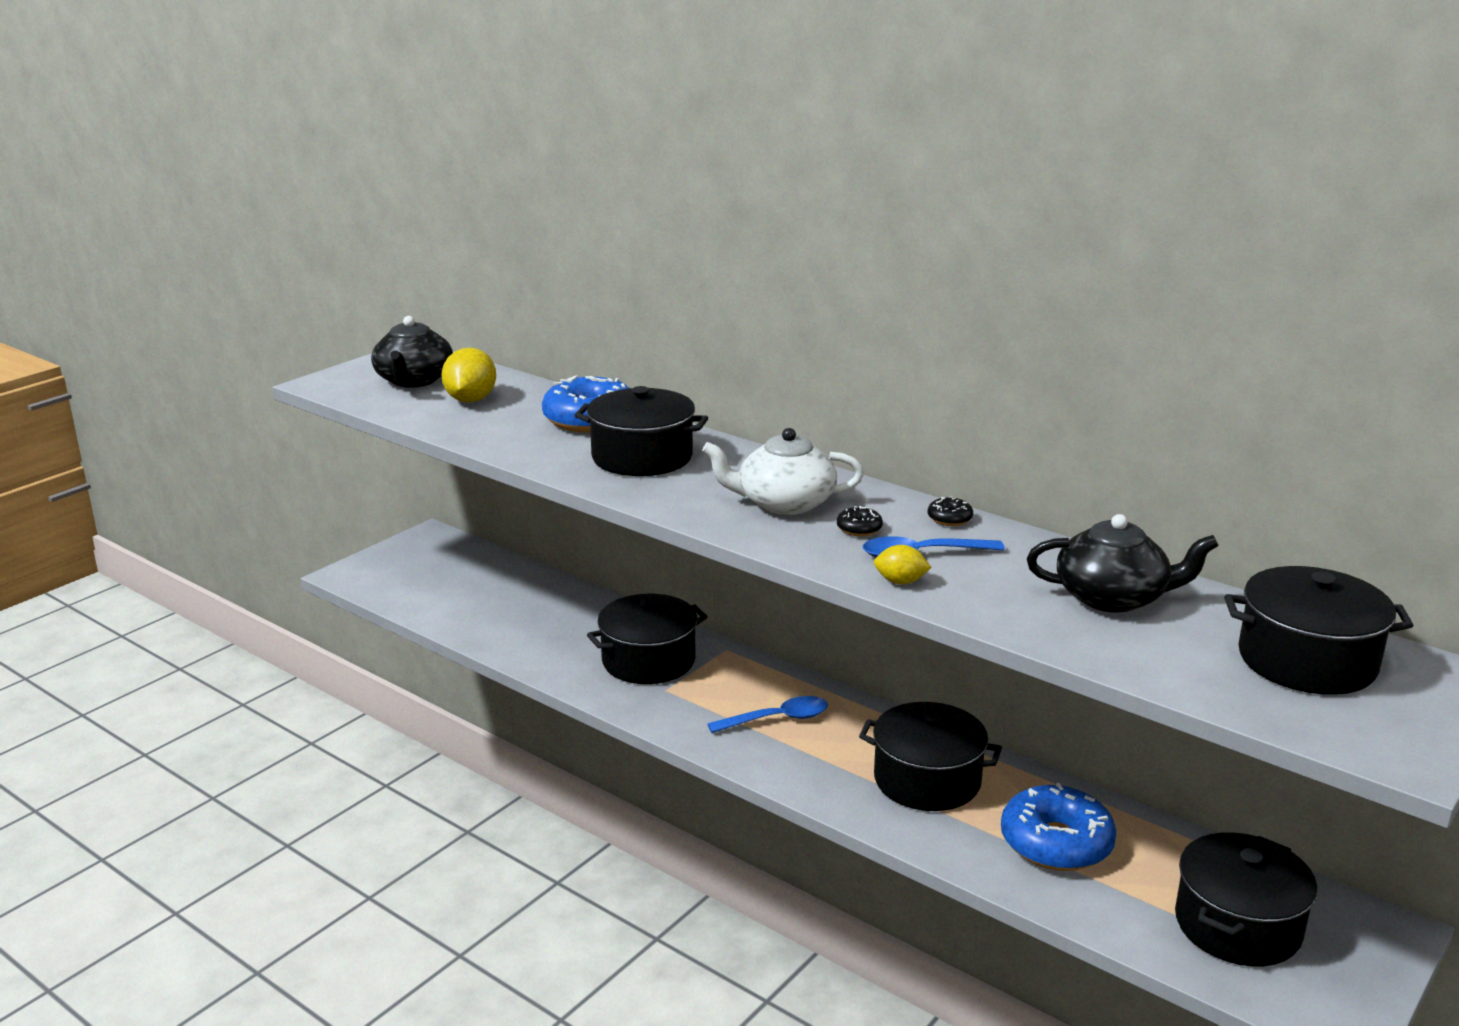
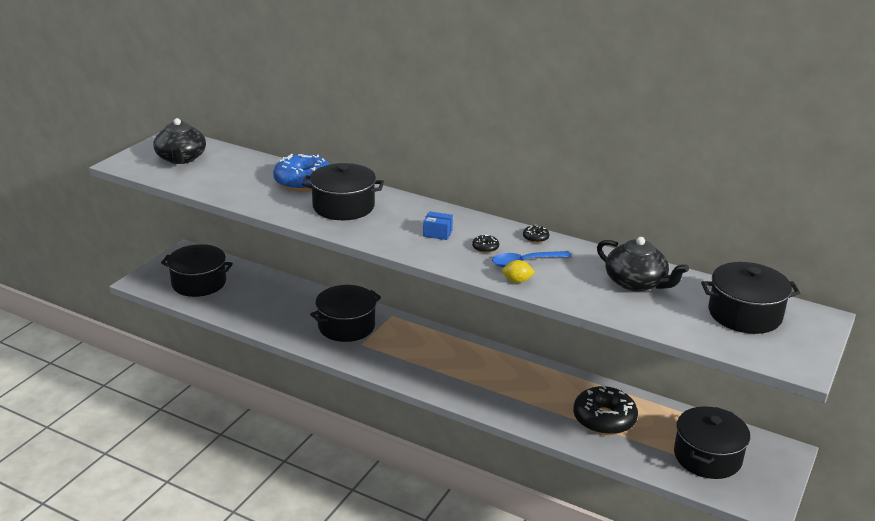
camera: 10 degrees left, 5 degrees up
(470, 400) = (223, 171): yellow lemon -> none
(777, 719) = (432, 357): blue spoon -> none
(784, 503) = (437, 233): white teapot -> blue box
(927, 780) = (526, 388): black pot -> black pot (199, 283)
(1056, 843) = (604, 419): blue donut -> black donut
(1113, 597) = (636, 283): black teapot -> black teapot turned 45 degrees clockwise

